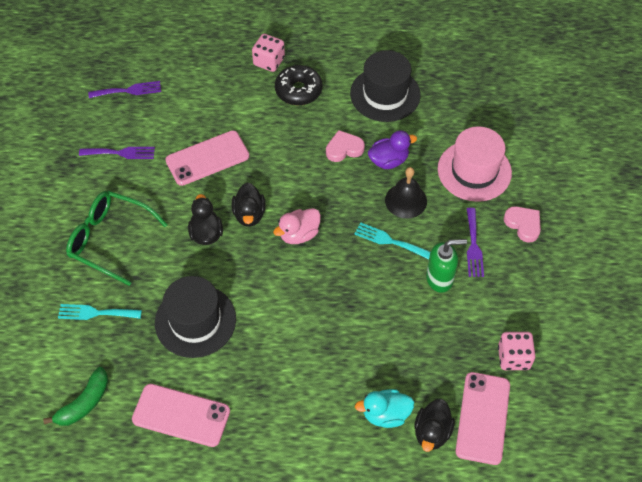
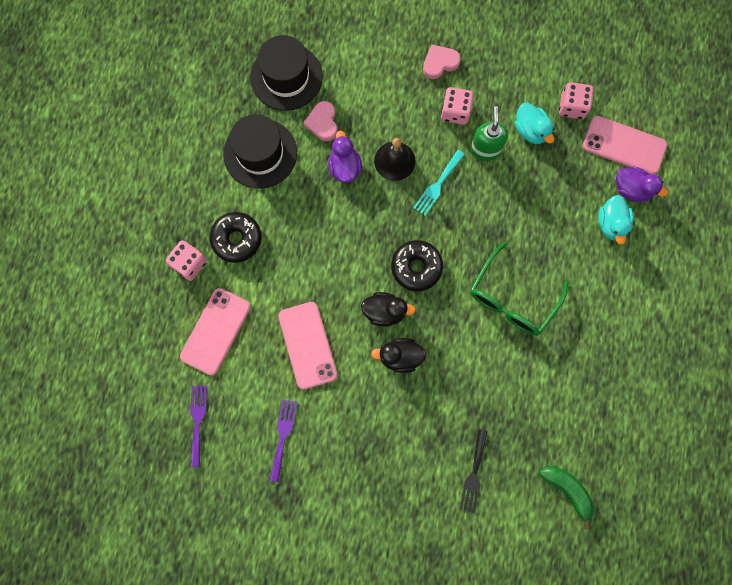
camera: 80 degrees left, 20 degrees up
(95, 313) = (474, 474): turquoise fork -> black fork
(110, 240) = (391, 454): green glasses -> green glasses (512, 298)
(181, 415) = (591, 401): pink phone -> pink phone (215, 331)
(195, 321) = (496, 378): black hat -> black hat (286, 77)
(299, 234) = (416, 267): pink duck -> black donut
(344, 149) = (322, 207): pink heart -> pink heart (322, 123)
(432, 432) = (632, 189): black duck -> purple duck
(473, 246) = (455, 112): purple fork -> pink dice
(473, 319) = (531, 130): none -> turquoise duck
(474, 171) = (371, 91): pink hat -> none

